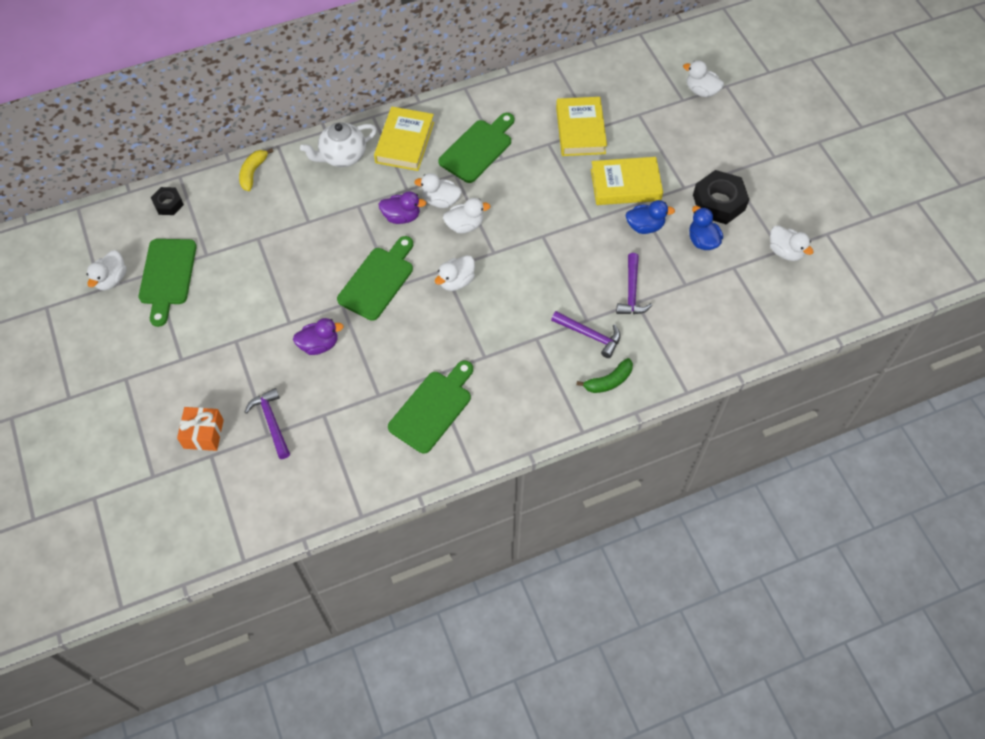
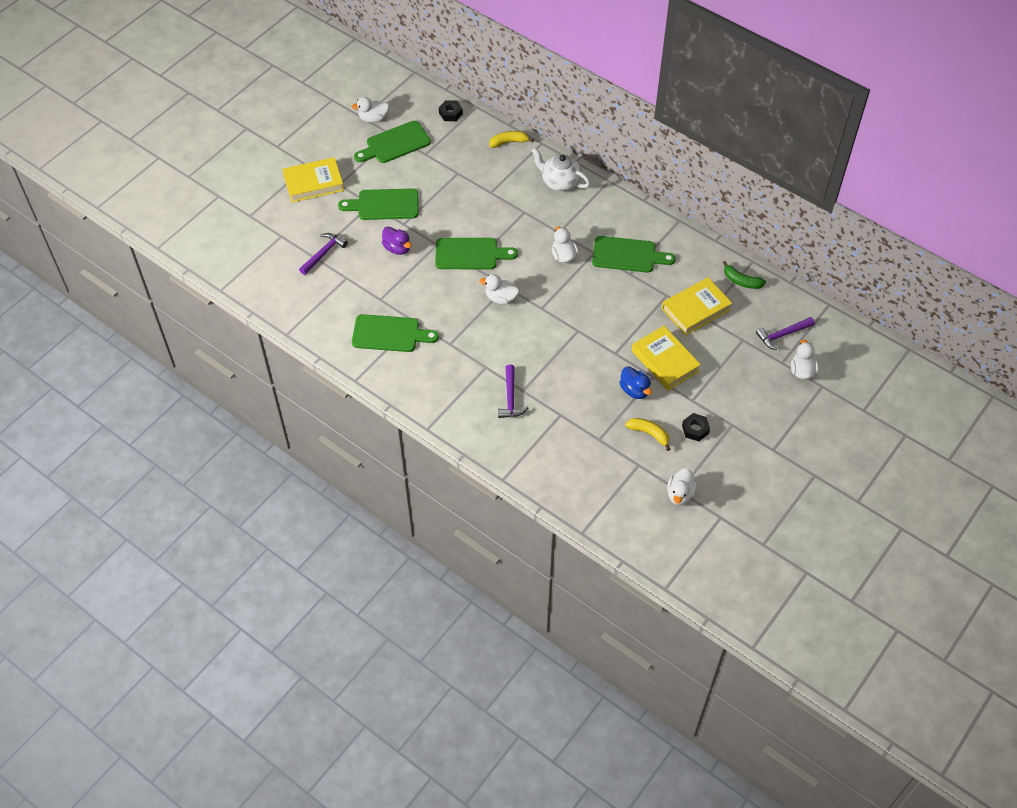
camera: 60 degrees right, 5 degrees down
(203, 434) = (293, 224): orange gift -> none
(247, 328) = (384, 205): none -> green cutting board
(401, 217) = (533, 241): purple duck -> none
(404, 142) = (600, 210): yellow book -> yellow book (313, 183)
(465, 225) = (552, 280): white duck -> none
(608, 381) = (479, 426): green banana -> green banana (741, 281)
(631, 292) = (567, 407): purple hammer -> purple hammer (782, 335)
(702, 241) = (649, 434): blue duck -> yellow banana
(718, 202) = (695, 429): black nut -> black nut, size x0.56

